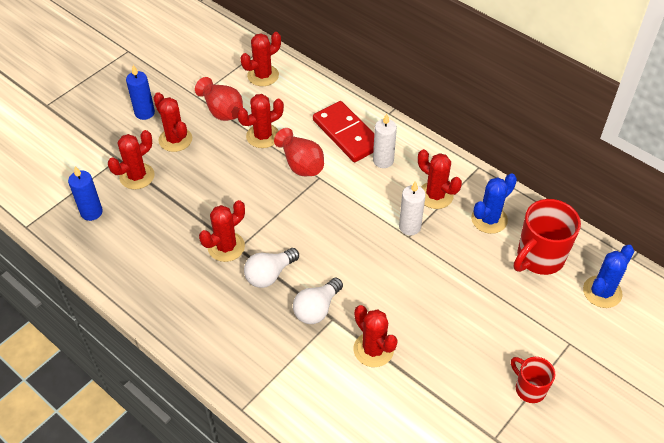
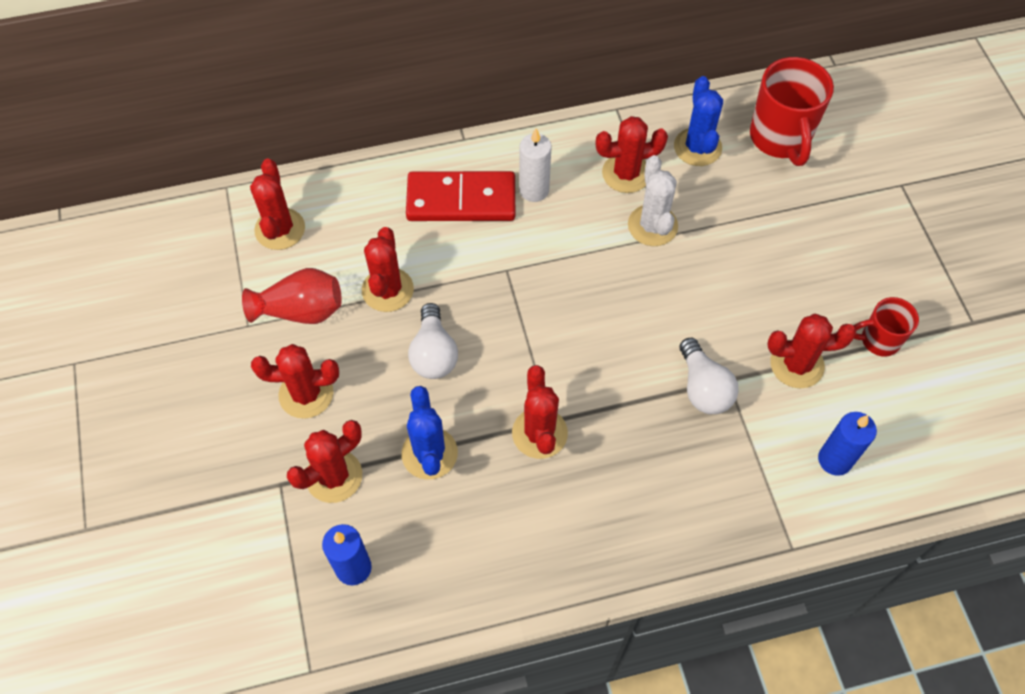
camera: 55 degrees left, 10 degrees up
(137, 176) = (334, 476): red cactus -> red cactus turned 60 degrees clockwise
(144, 113) = (221, 405): blue candle -> blue candle (834, 460)
(269, 274) = (618, 409): white light bulb -> white light bulb (433, 353)
(301, 164) = (470, 276): red vase -> none
(409, 227) = (652, 226): white candle -> white cactus
(529, 388) = (934, 254): red mug -> red mug (878, 340)
(602, 292) = (859, 116): blue cactus -> blue cactus (429, 453)

